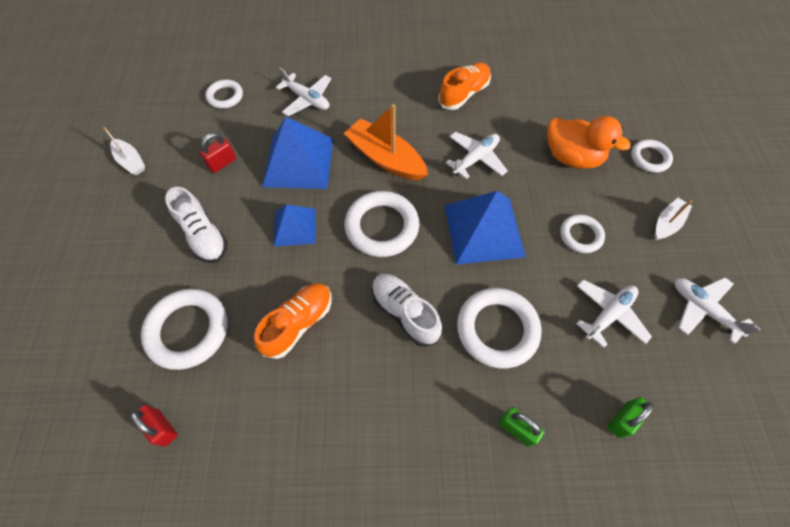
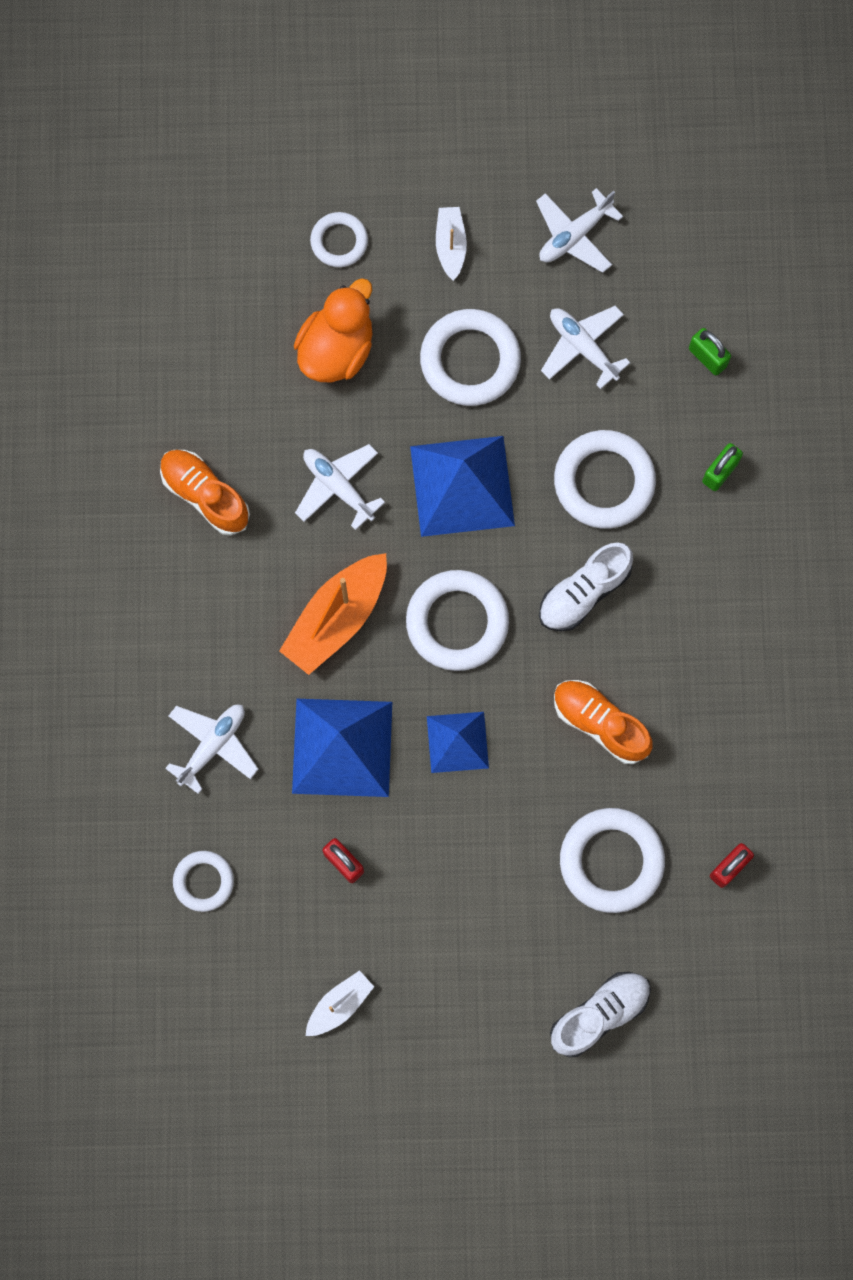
camera: 90 degrees left, 15 degrees up
(203, 235) = (472, 868): white shoe -> white shoe (599, 1014)
(580, 235) = (470, 360): white ring -> white ring, size x1.72
(667, 223) = (450, 245): white boat -> white boat turned 45 degrees clockwise

